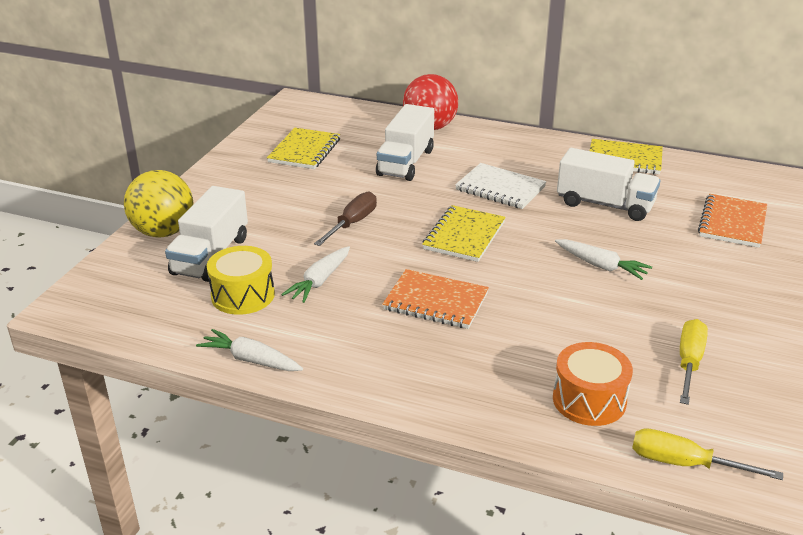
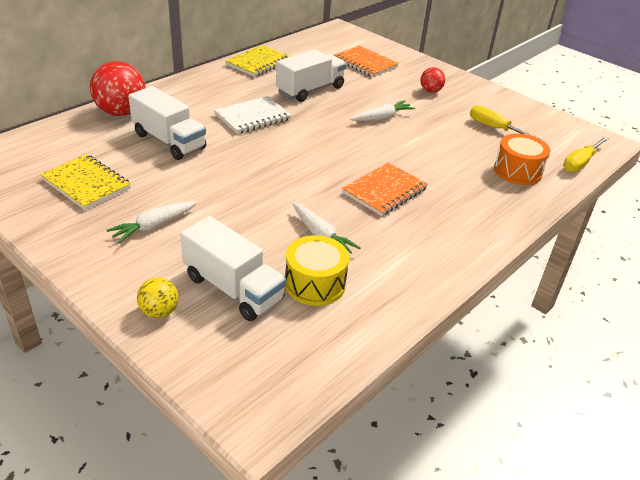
camera: 70 degrees left, 5 degrees up
(163, 232) = (159, 311): yellow ball -> yellow ball, size x0.53
(251, 360) = (414, 301): white carrot -> white carrot (153, 226)
(352, 223) = (244, 195): brown screwdriver -> none
(464, 236) = (306, 152): yellow notebook -> none
(727, 288) = (430, 91): none -> red ball

